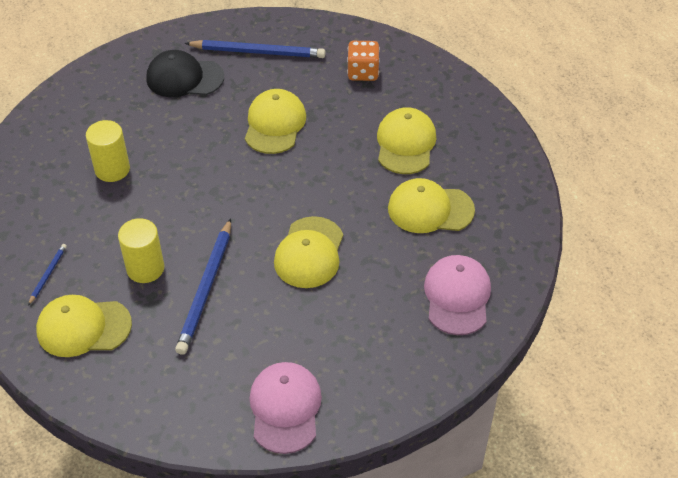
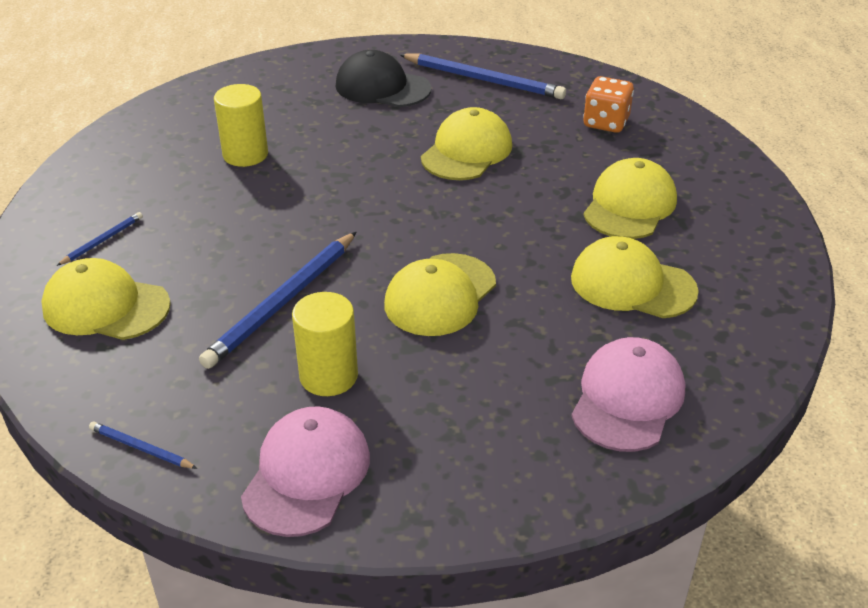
camera: 20 degrees right, 10 degrees down
(145, 268) = (221, 262): yellow cylinder -> yellow cylinder (328, 376)
(170, 424) = (140, 448): none -> blue pencil

